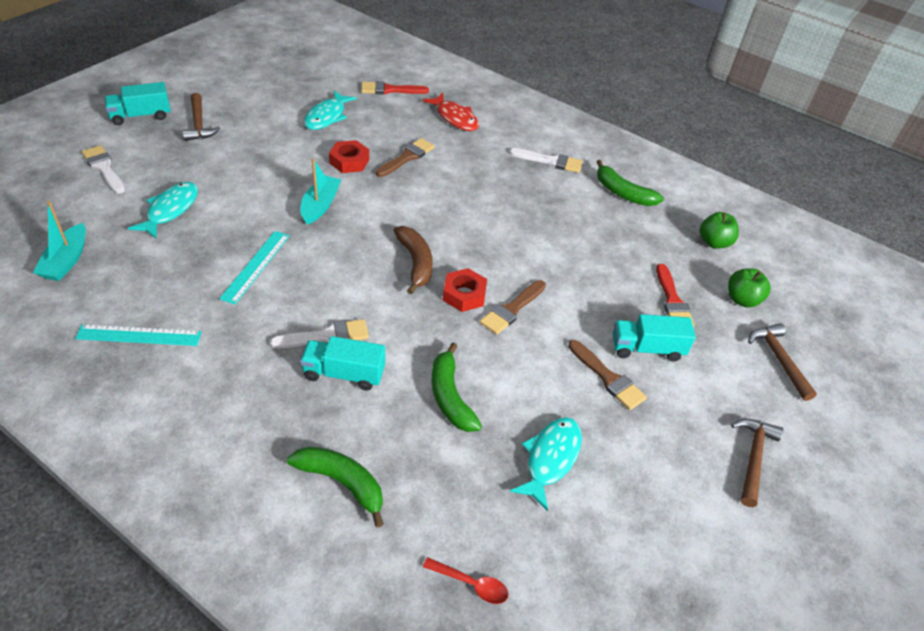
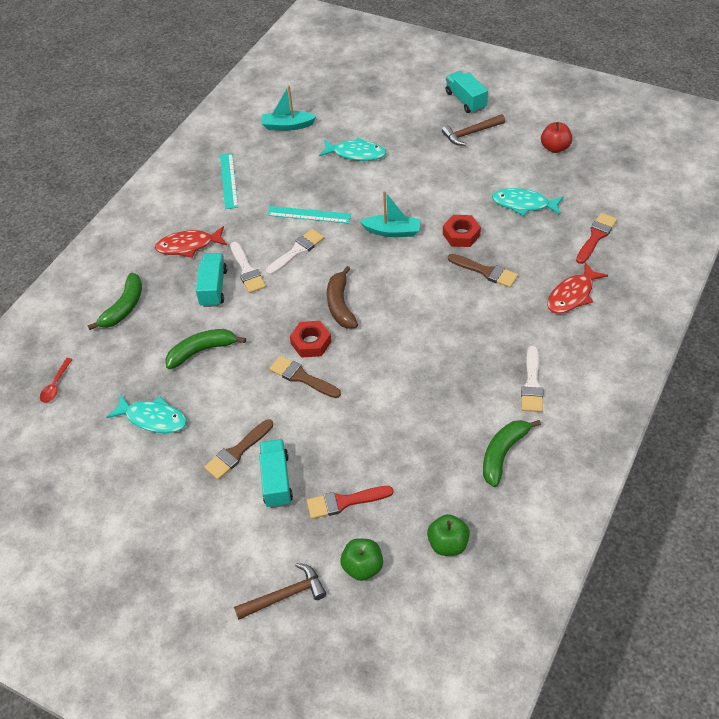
camera: 90 degrees right, 5 degrees up
(104, 168) = (391, 106): white brush -> white brush (297, 251)
(250, 394) = (188, 246): none -> red fish
(259, 82) = (555, 148): none -> red apple
(390, 90) = (596, 236): red brush -> red brush turned 45 degrees clockwise
(415, 263) = (340, 305): brown banana -> brown banana turned 105 degrees clockwise
(753, 458) = (167, 562): brown hammer -> none

